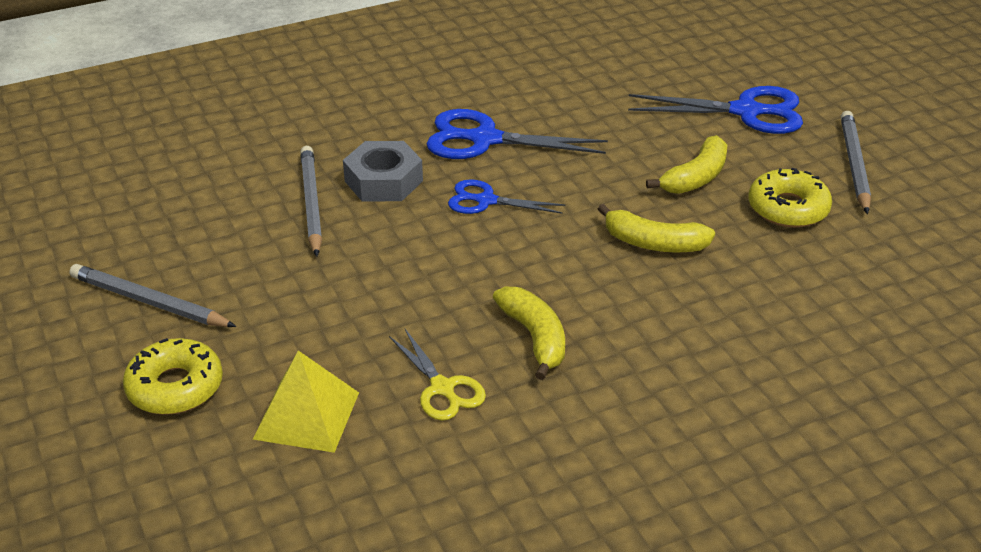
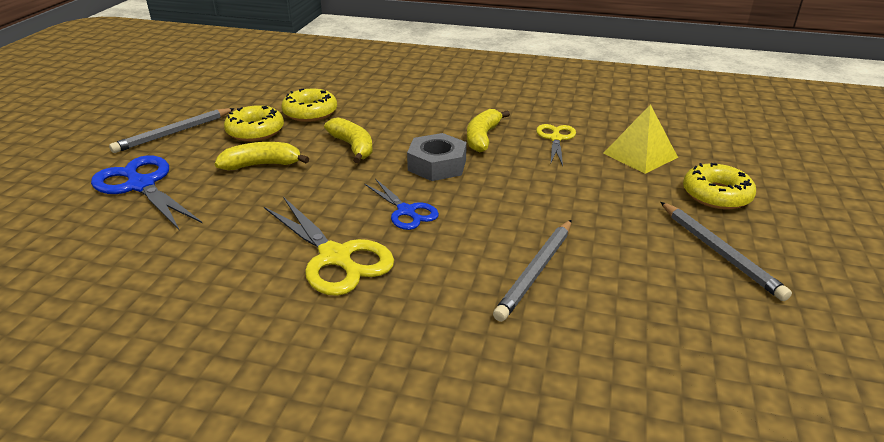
camera: 140 degrees left, 5 degrees down
(383, 181) = (458, 262): grey nut -> grey nut (437, 165)
(485, 139) = (335, 257): blue scissors -> yellow scissors
(792, 265) = (310, 112): none -> yellow donut

